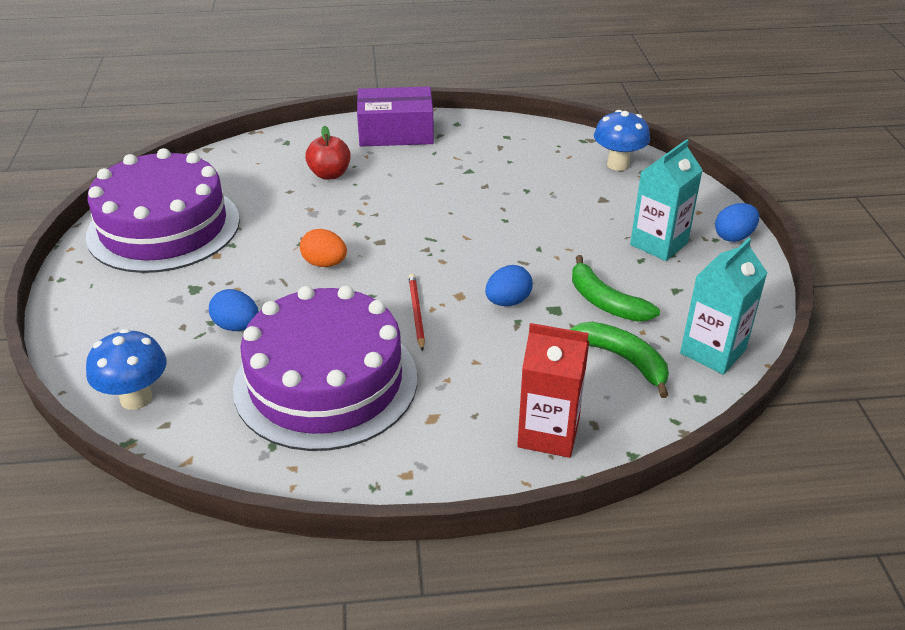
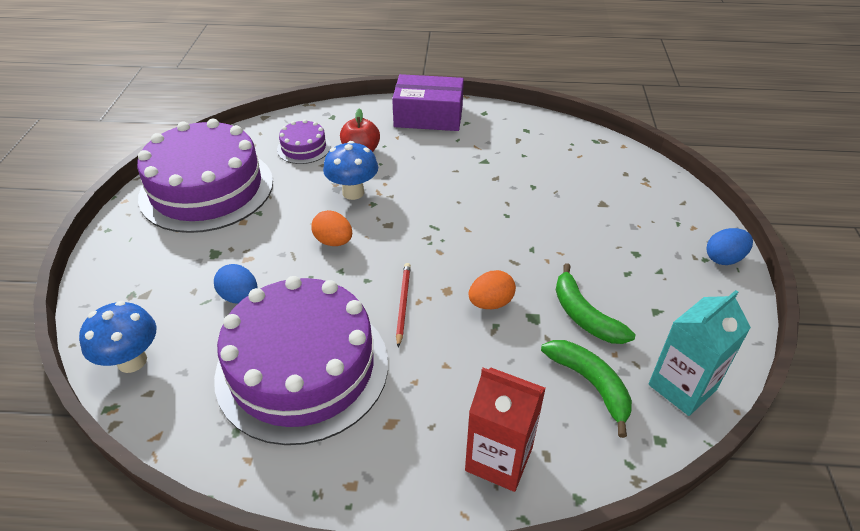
camera: 10 degrees right, 5 degrees up
(263, 176) = (304, 148): none -> purple cake
(508, 302) = (490, 303): blue egg -> orange egg
(618, 164) = (624, 169): blue mushroom -> blue mushroom (353, 192)
(659, 244) = (648, 258): turquoise carton -> none

